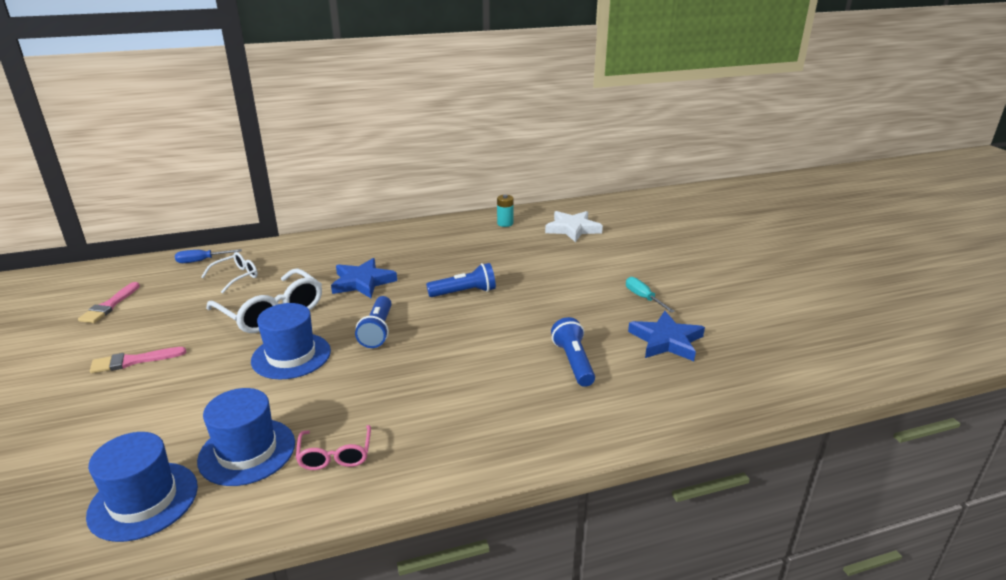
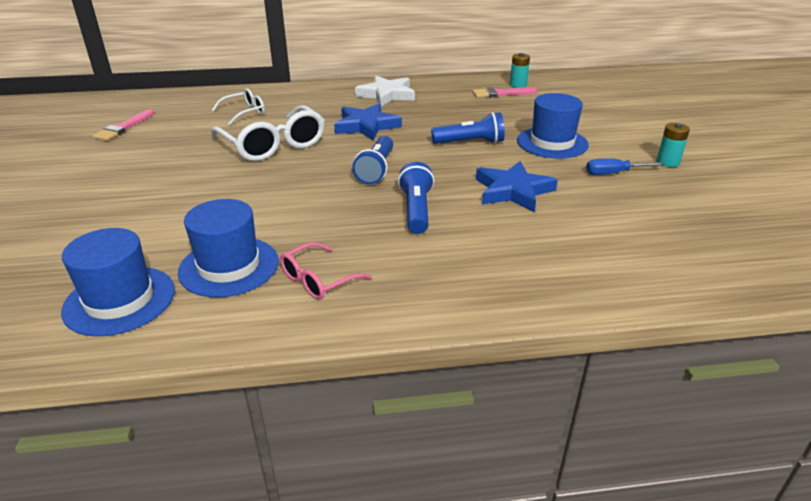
camera: 10 degrees right, 5 degrees up
(133, 361) = (135, 175): pink brush -> pink brush (501, 93)
(201, 261) = (214, 97): blue screwdriver -> blue screwdriver (614, 173)
(291, 356) = (286, 184): blue hat -> blue hat (552, 143)
(335, 455) = (318, 280): pink glasses -> pink glasses turned 45 degrees clockwise
(572, 229) = (590, 94): white star -> white star (387, 95)
(573, 362) = (585, 216): blue flashlight -> blue flashlight (416, 210)
(643, 298) = (667, 162): turquoise screwdriver -> turquoise battery
(666, 341) = (694, 205): blue star -> blue star (513, 191)

